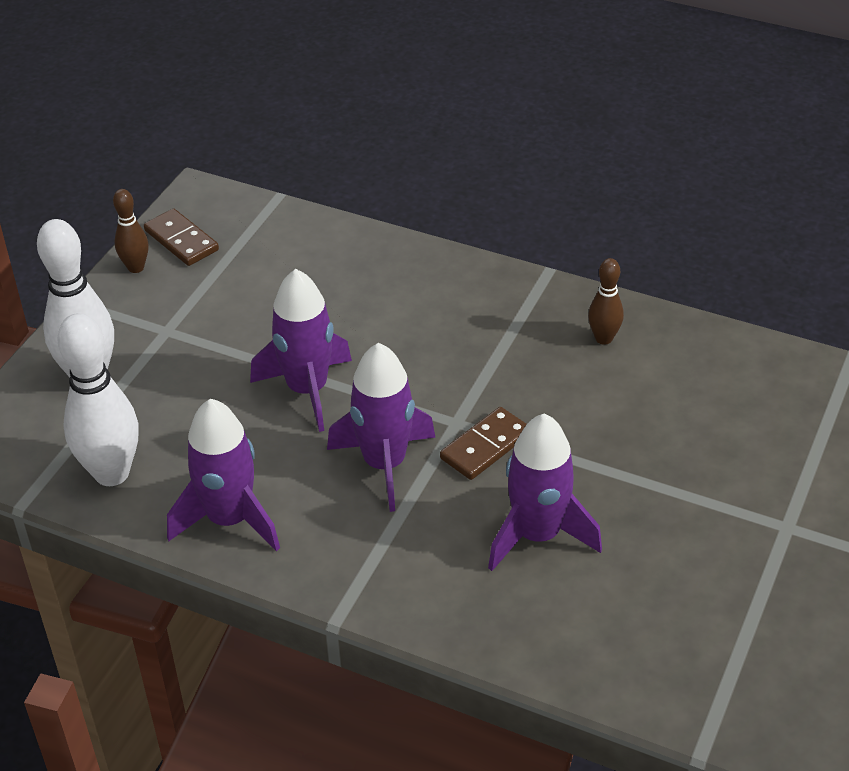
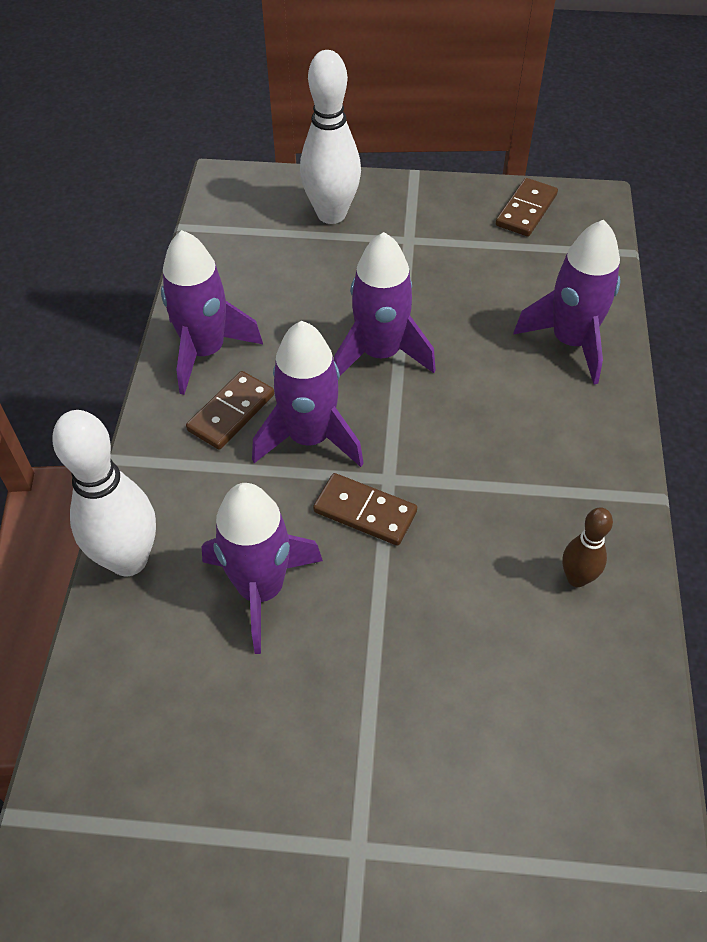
camera: 70 degrees right, 10 degrees up
(112, 473) = (231, 264): white bowling pin -> white bowling pin (128, 560)
(136, 267) = (475, 195): brown bowling pin -> none
(323, 515) = (231, 412): none -> brown domino
(363, 265) = (570, 342): none -> purple rocket

